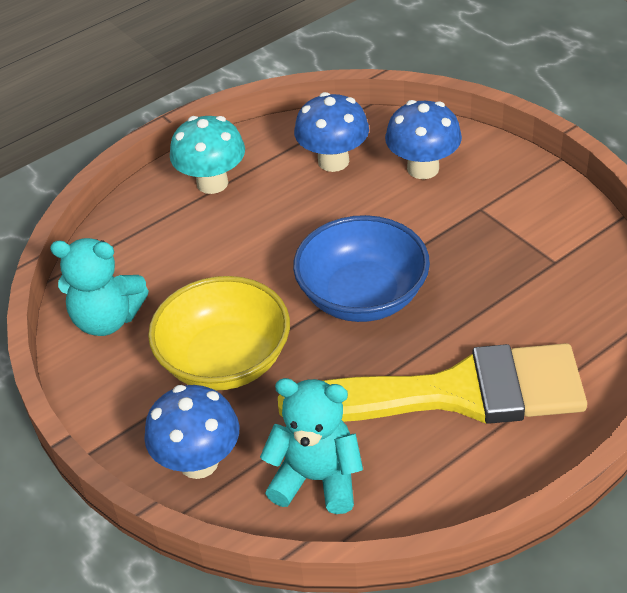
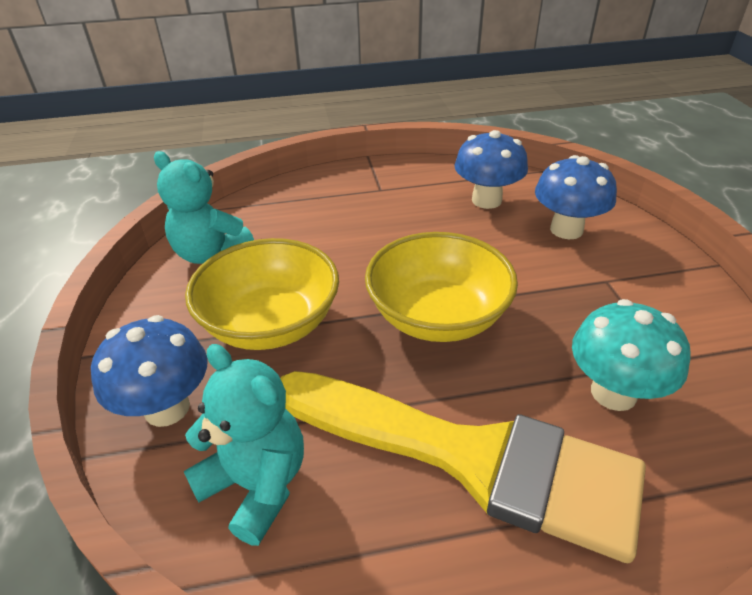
camera: 25 degrees right, 5 degrees down
(212, 183) = (375, 186): turquoise mushroom -> turquoise mushroom (613, 393)
(362, 296) = (437, 316): blue bowl -> yellow bowl

